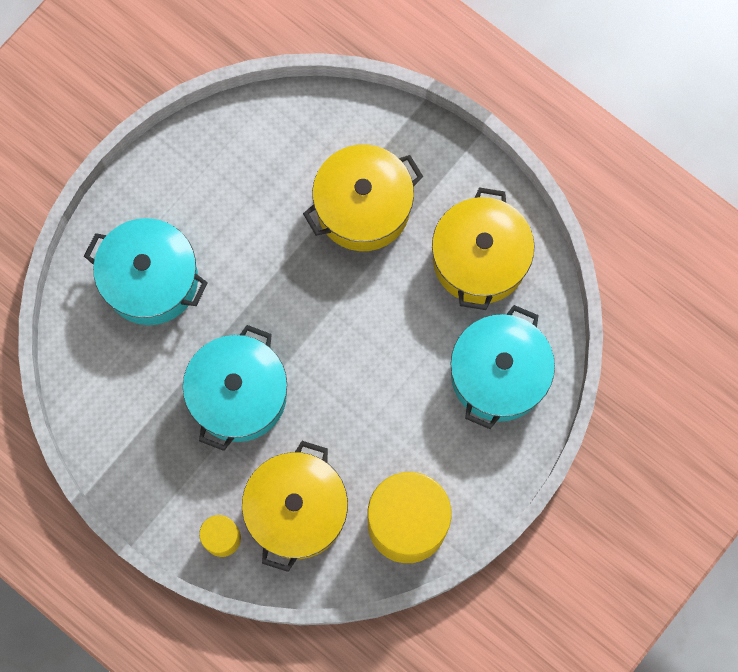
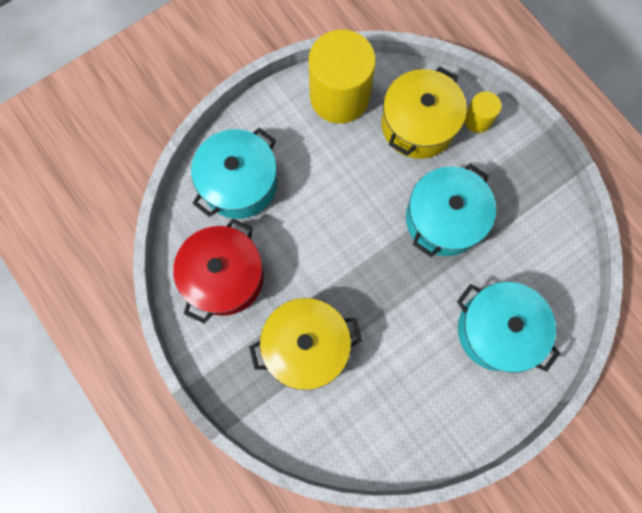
camera: 165 degrees left, 0 degrees up
(479, 259) = (224, 276): yellow pot -> red pot

